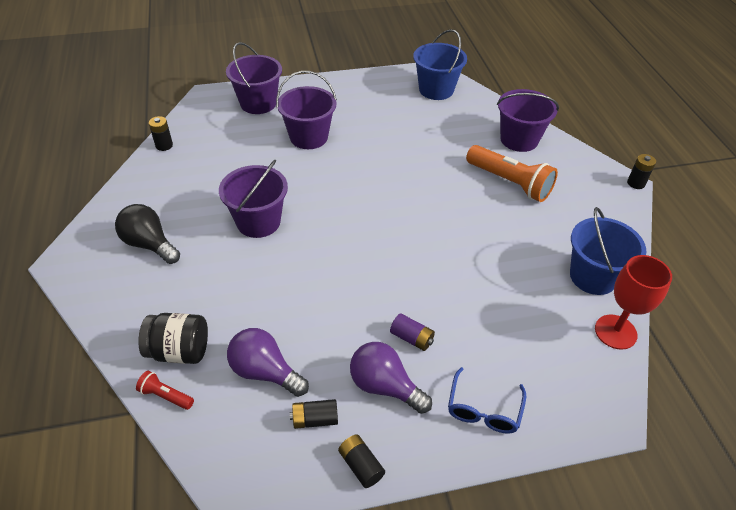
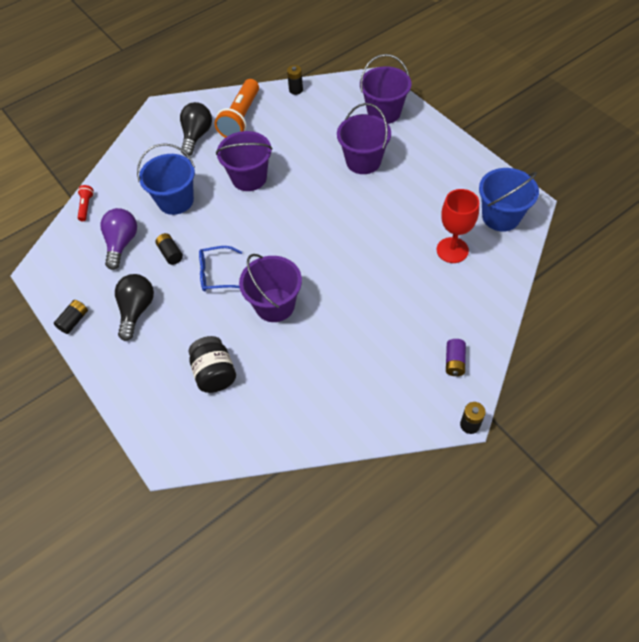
camera: 70 degrees right, 10 degrees up
(179, 351) = (120, 196): black jar -> black jar (215, 373)
(315, 419) = (97, 284): black battery -> black battery (170, 253)
(384, 386) = (137, 310): purple light bulb -> black light bulb
(411, 338) = (184, 310): purple battery -> purple battery (454, 362)
(483, 410) = (141, 374): blue glasses -> blue glasses (216, 274)
(510, 182) = (398, 318): orange flashlight -> orange flashlight (241, 118)
(519, 139) = (470, 306): purple bucket -> purple bucket (275, 305)
(593, 276) = (311, 414): blue bucket -> blue bucket (175, 201)
(615, 332) = (255, 445): red goblet -> red goblet (452, 250)

